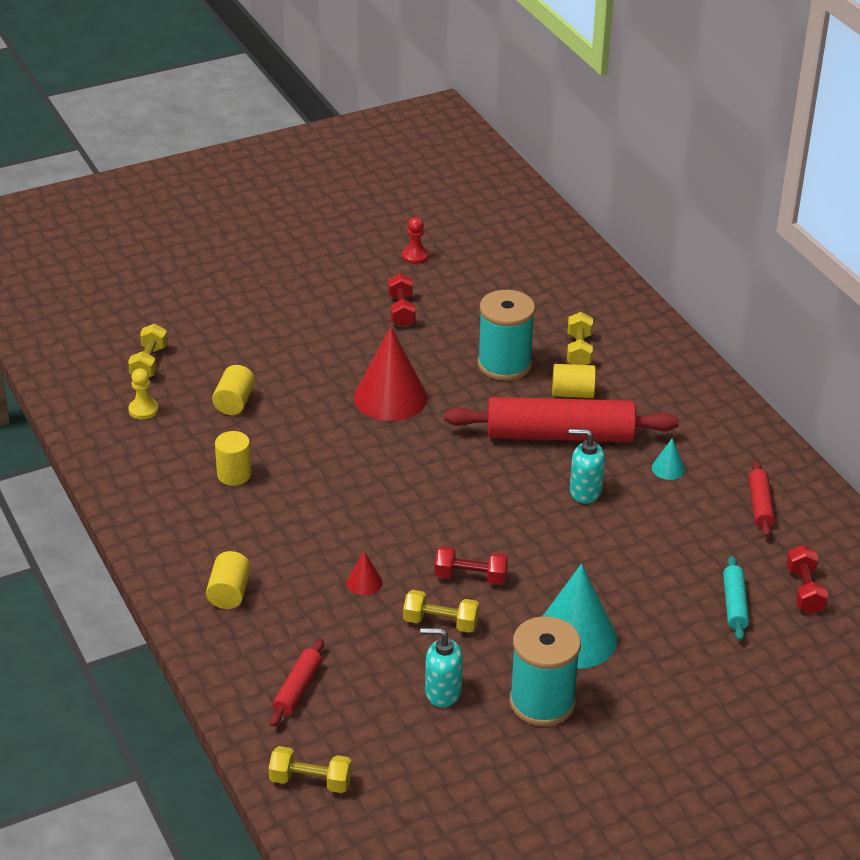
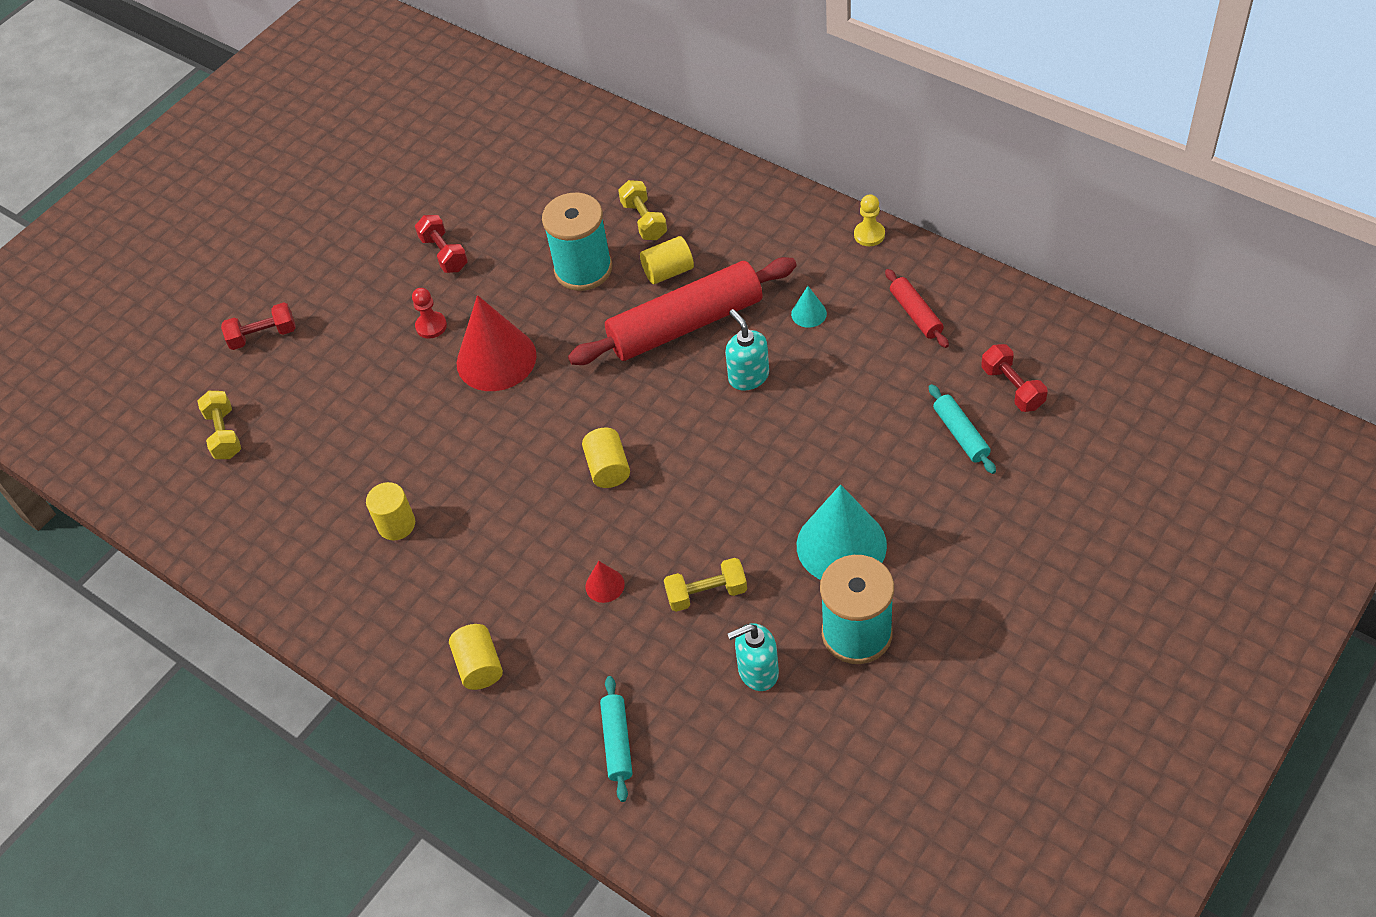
camera: 20 degrees left, 15 degrees up
(143, 410) = (254, 493): yellow pawn -> yellow pawn (869, 235)
(234, 402) = (343, 439): yellow cylinder -> yellow cylinder (608, 468)
(297, 689) = (617, 742): red rolling pin -> turquoise rolling pin
(310, 781) = (696, 841): yellow dumbbell -> none
(415, 256) = (418, 184): red pawn -> red pawn (431, 326)
(470, 577) = (702, 527): red dumbbell -> red dumbbell (263, 336)
(585, 491) = (748, 376): turquoise soap dispenser -> turquoise soap dispenser turned 75 degrees clockwise

